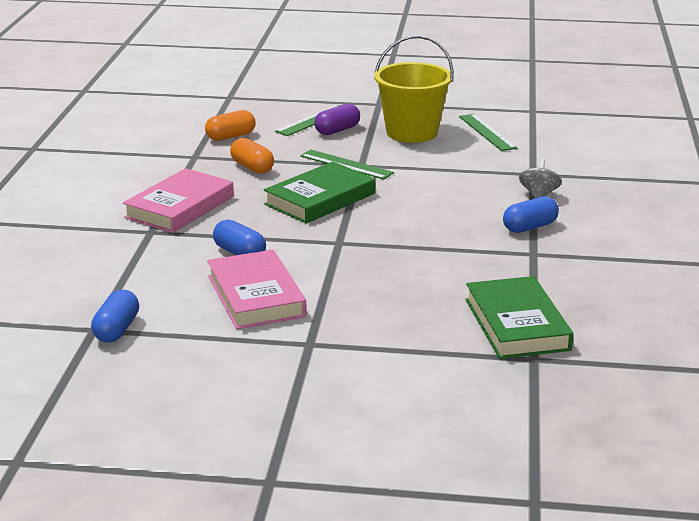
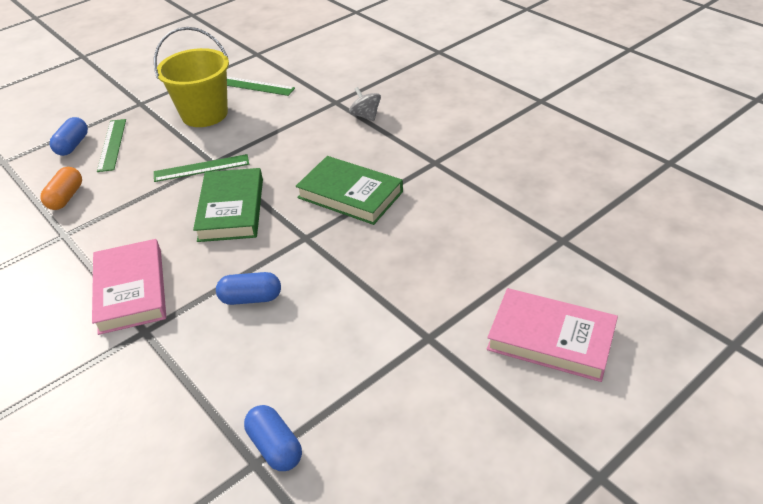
camera: 45 degrees left, 15 degrees up
(252, 167) = (131, 215): orange capsule -> none
(255, 296) = (326, 327): pink book -> pink book (551, 339)
(337, 130) = (146, 143): purple capsule -> none
(516, 324) = (513, 222): green book -> green book (350, 195)
(530, 227) = (401, 144): blue capsule -> blue capsule (73, 145)

